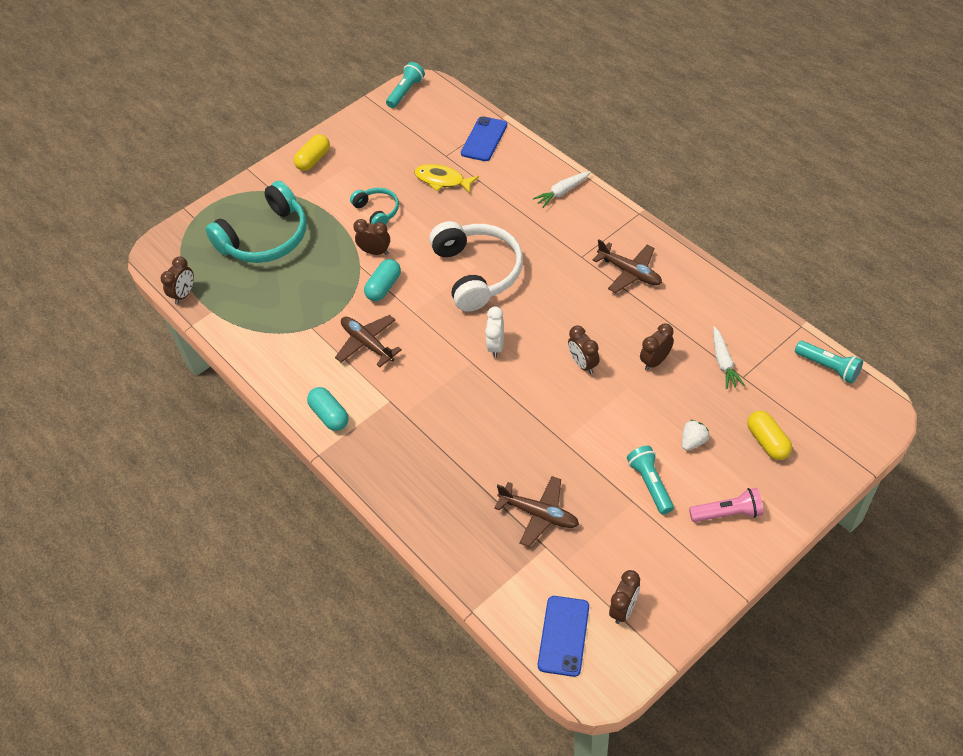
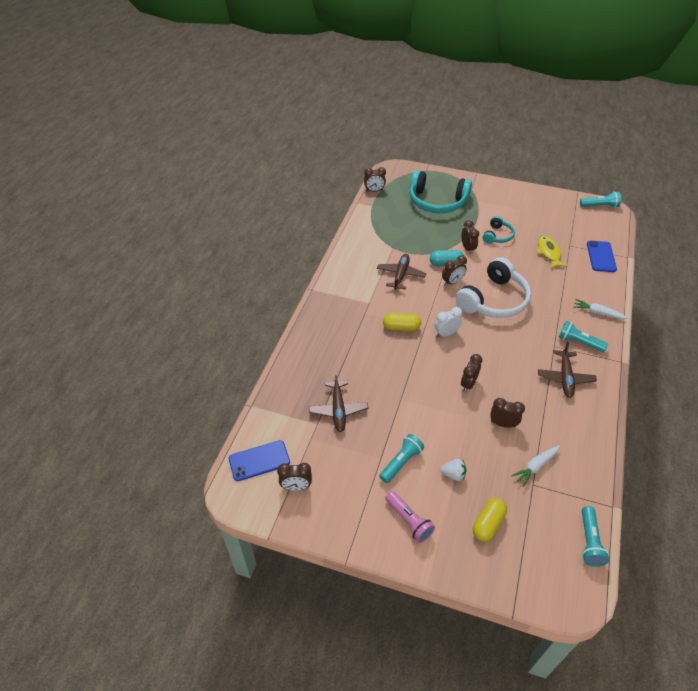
camera: 55 degrees right, 5 degrees down
(313, 160) = (508, 193): yellow capsule -> yellow capsule (401, 327)
(329, 415) = (340, 282): turquoise capsule -> none
(419, 297) = (452, 282): none -> brown clock
(484, 139) = (601, 256): blue phone -> blue phone turned 75 degrees counterclockwise
(591, 233) = (578, 342): none -> turquoise flashlight

